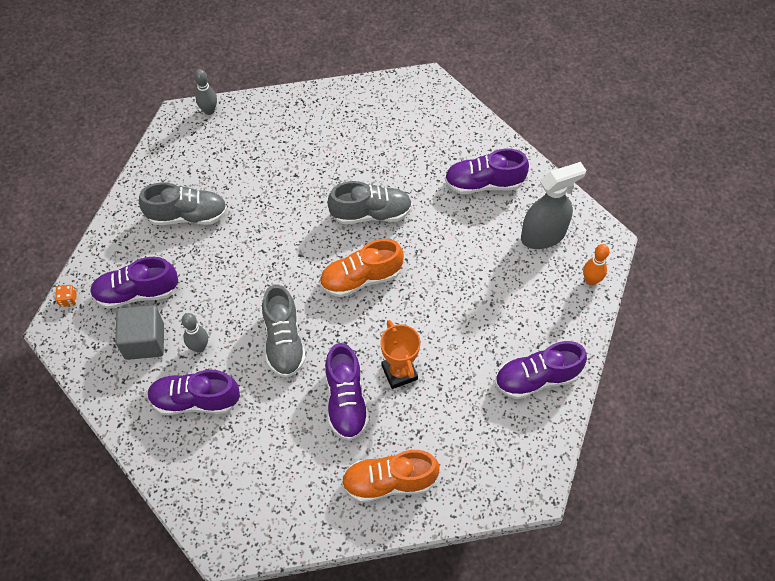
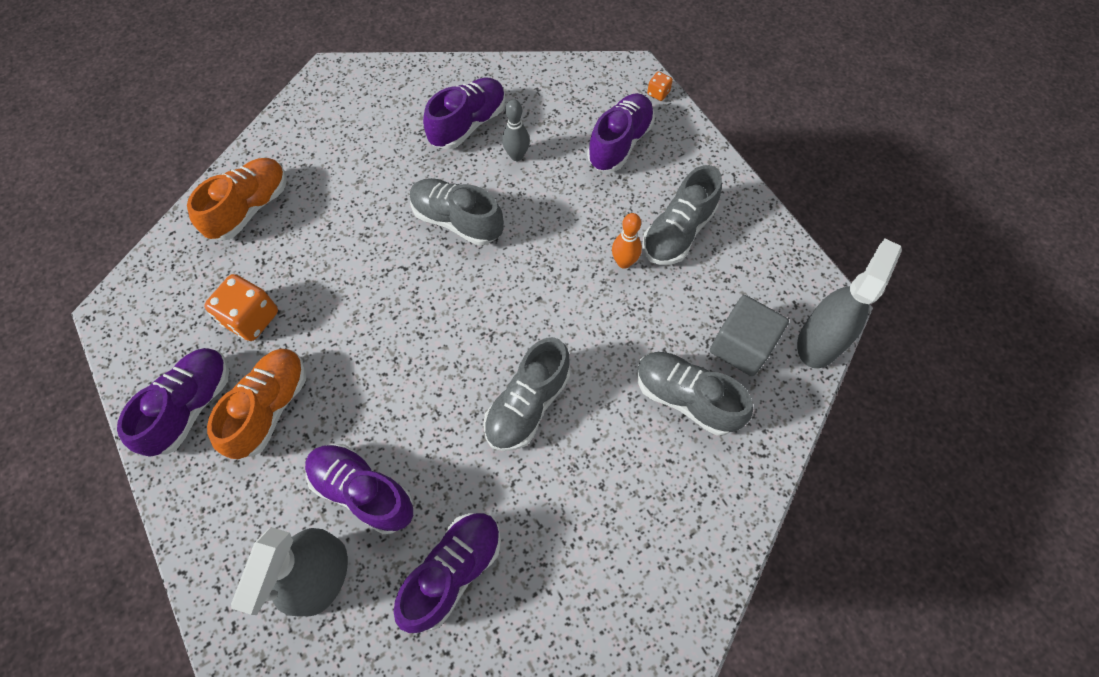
camera: 130 degrees right, 5 degrees up
(144, 341) = (562, 122): grey cube -> grey cube (741, 346)
(209, 111) = (819, 341): grey bowling pin -> grey spray bottle
(299, 148) = (686, 398): none -> grey shoe
(346, 401) = (350, 228): purple shoe -> purple shoe (363, 491)
(361, 278) = (458, 333): orange shoe -> orange shoe (270, 408)
(399, 372) = (329, 290): orange trophy -> none
(458, 399) = (251, 318): none -> orange dice
(591, 280) = (217, 574): orange bowling pin -> orange bowling pin (624, 262)

